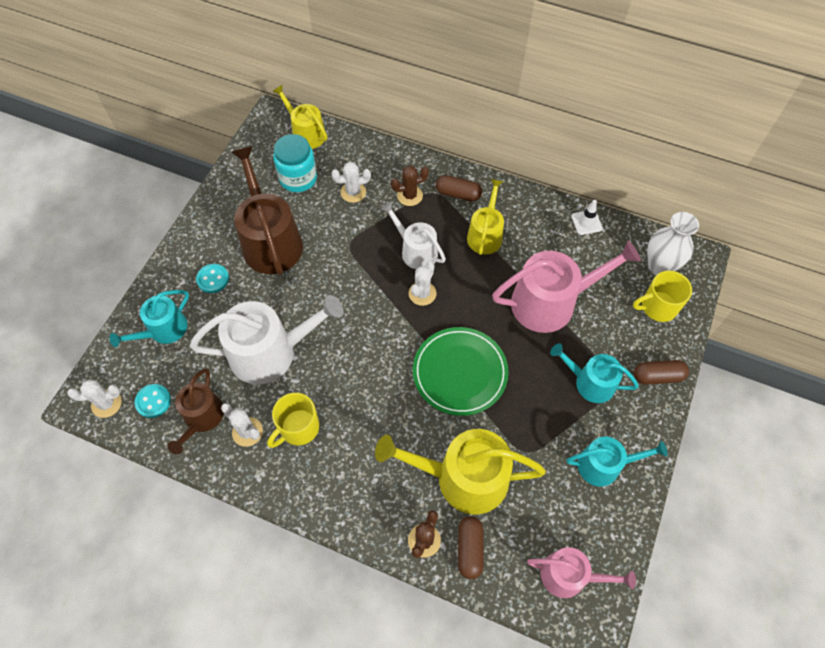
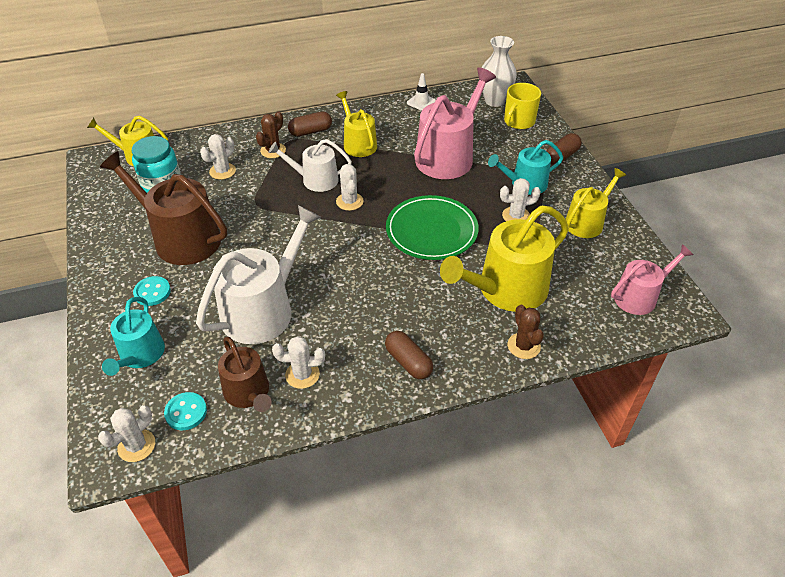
camera: 40 degrees left, 15 degrees down
(298, 428) = (344, 343): yellow mug -> none
(469, 549) = (560, 328): brown capsule -> brown capsule (408, 362)
(546, 411) = (516, 216): none -> white cactus
(604, 465) = (587, 222): turquoise watering can -> yellow watering can

